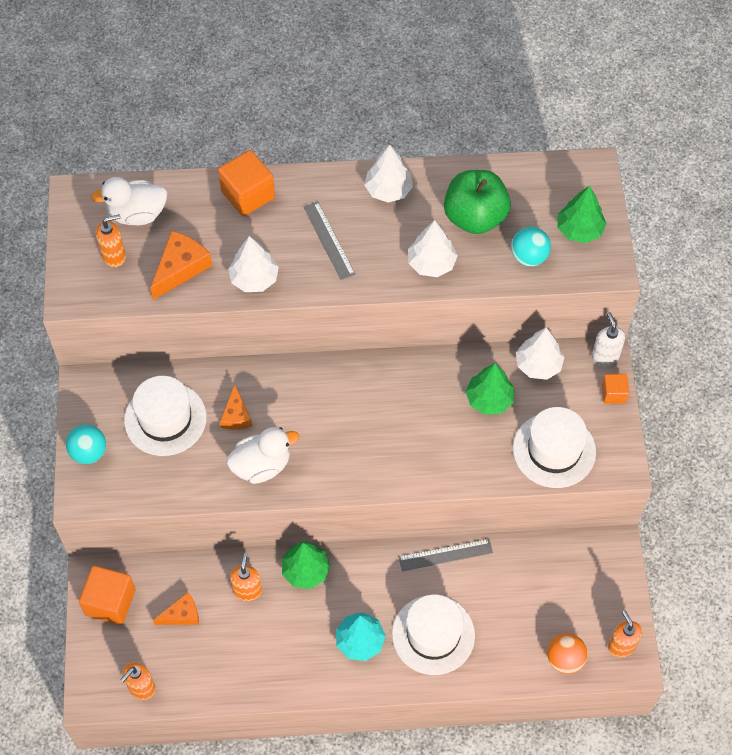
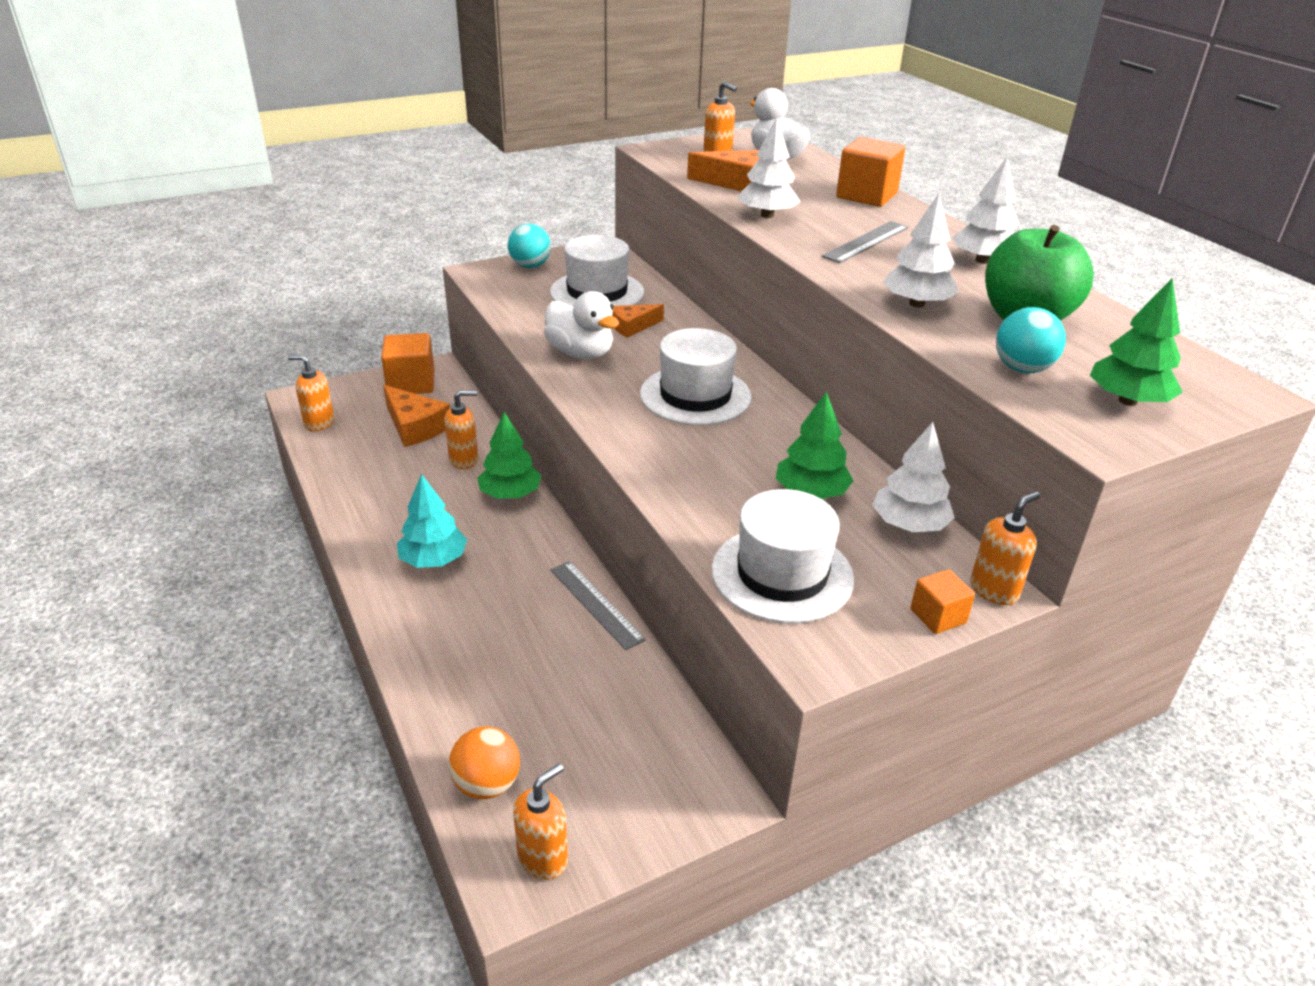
camera: 65 degrees right, 25 degrees down
(182, 615) = (415, 426): orange cheese -> orange cheese, size x1.55
(433, 635) = (469, 623): white hat -> white hat (695, 395)
(605, 356) = (994, 590): white soap dispenser -> orange soap dispenser

